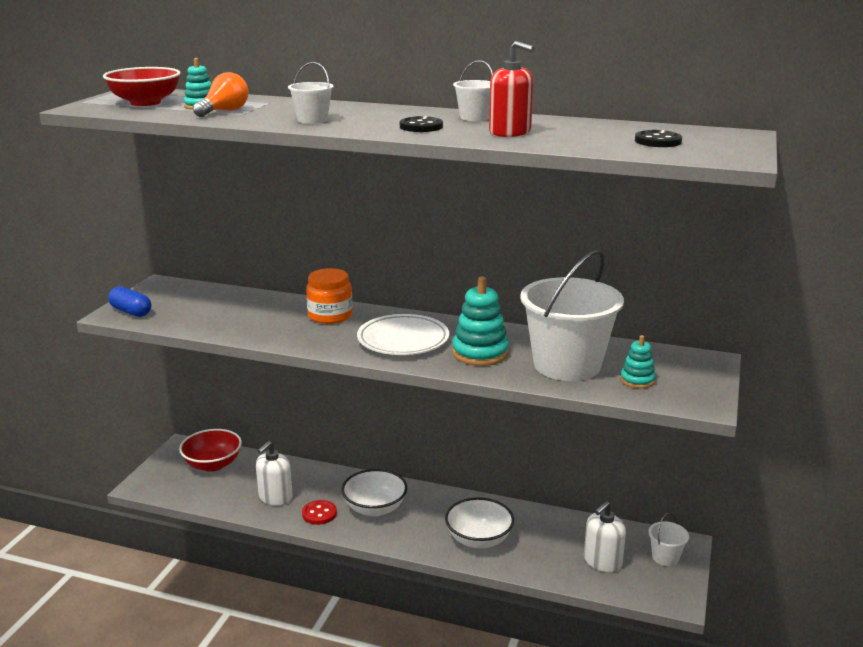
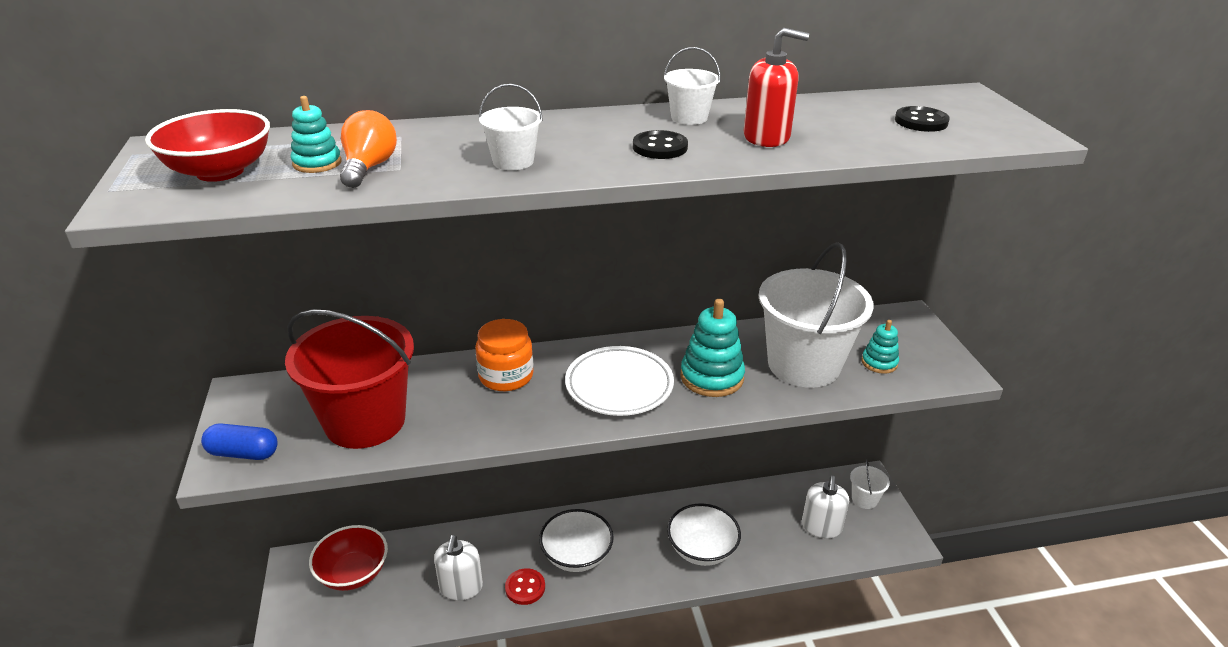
camera: 30 degrees left, 10 degrees up
(215, 315) = (365, 421): none -> red bucket

